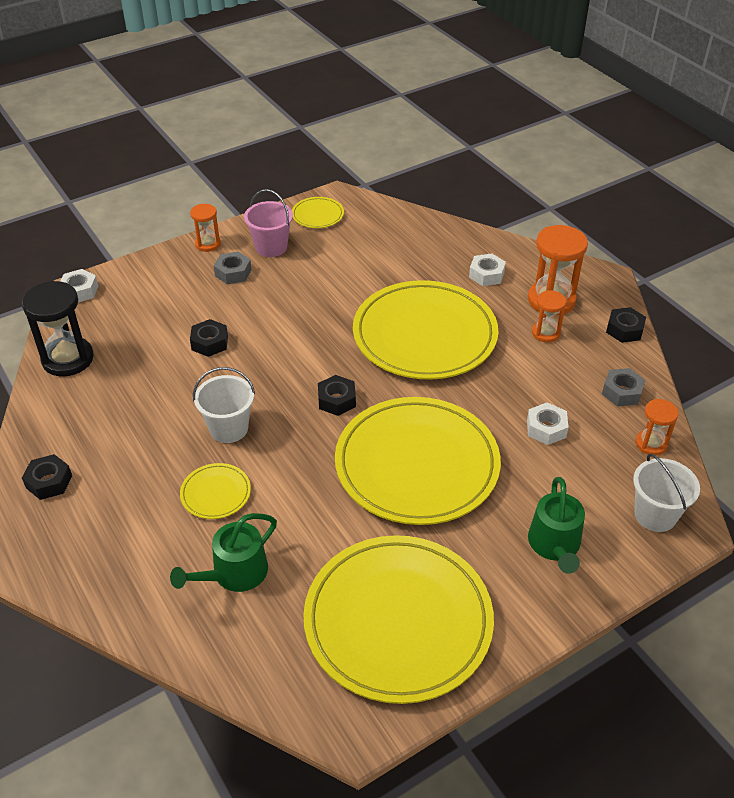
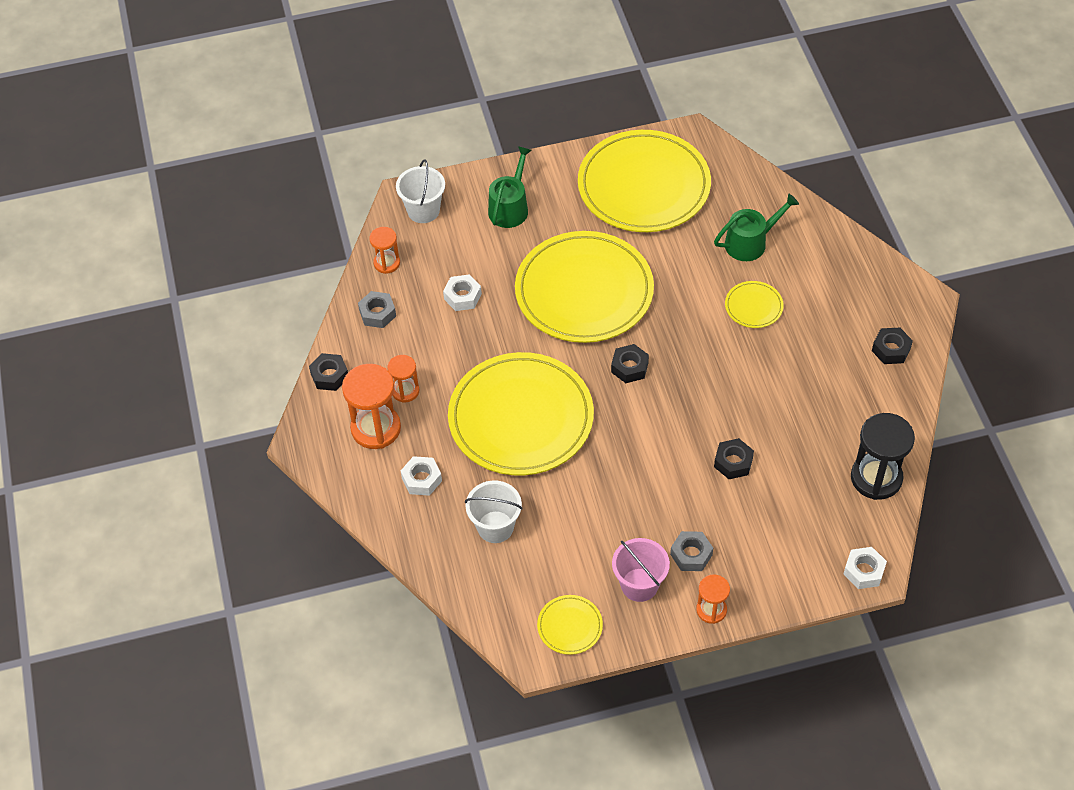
camera: 160 degrees left, 10 degrees up
(229, 428) = (732, 362): white bucket -> white bucket (495, 527)

